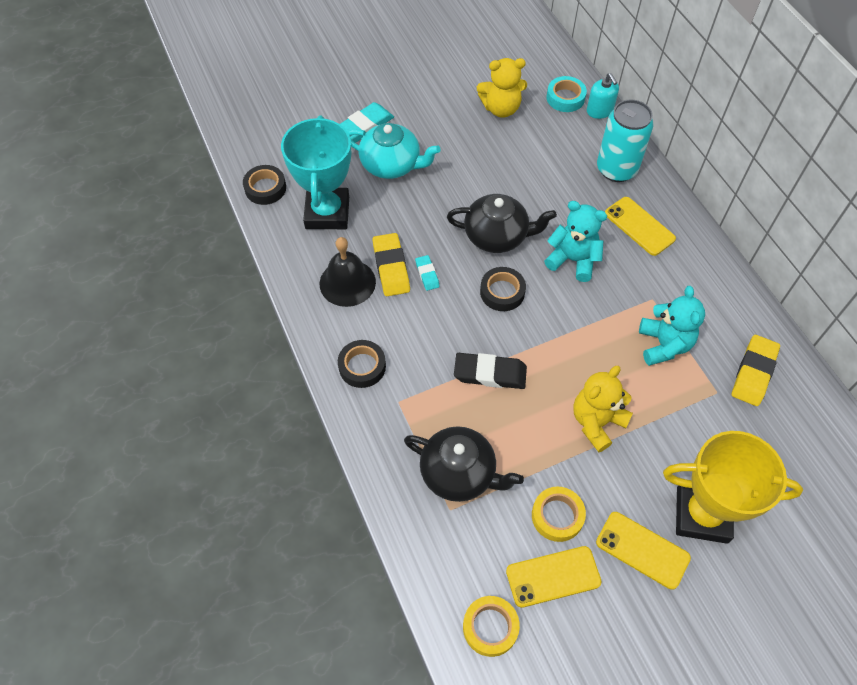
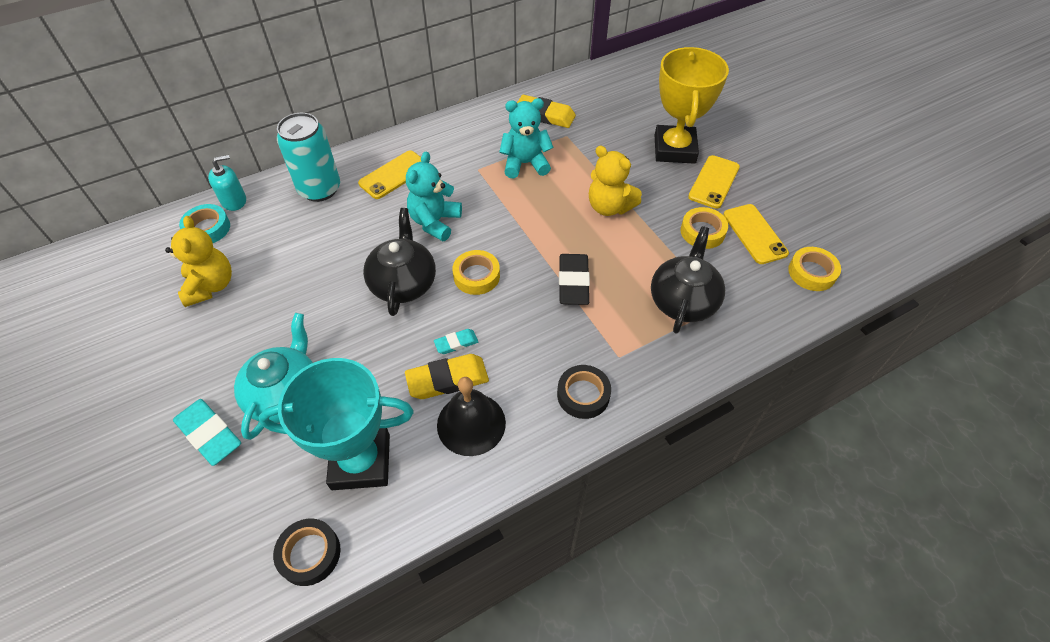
camera: 95 degrees left, 5 degrees down
(502, 292) = (476, 276): black tape -> yellow tape

